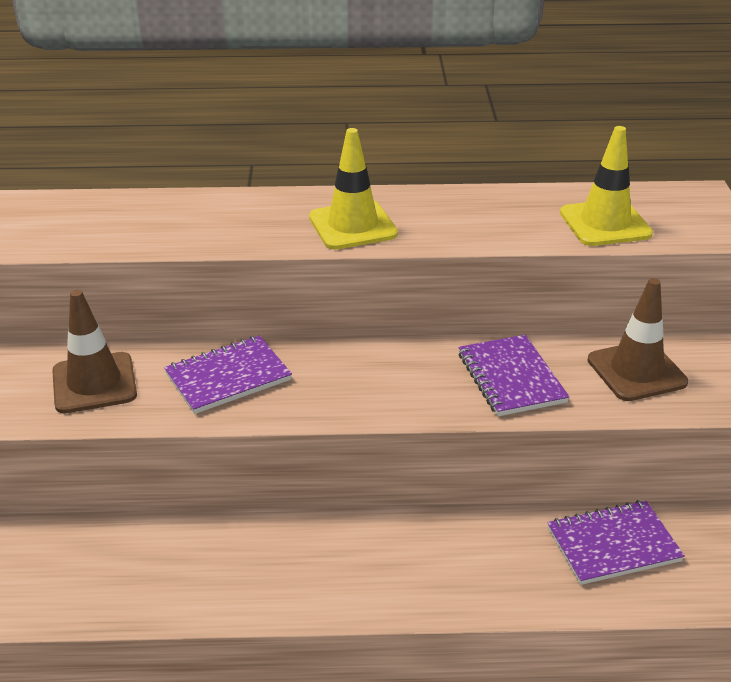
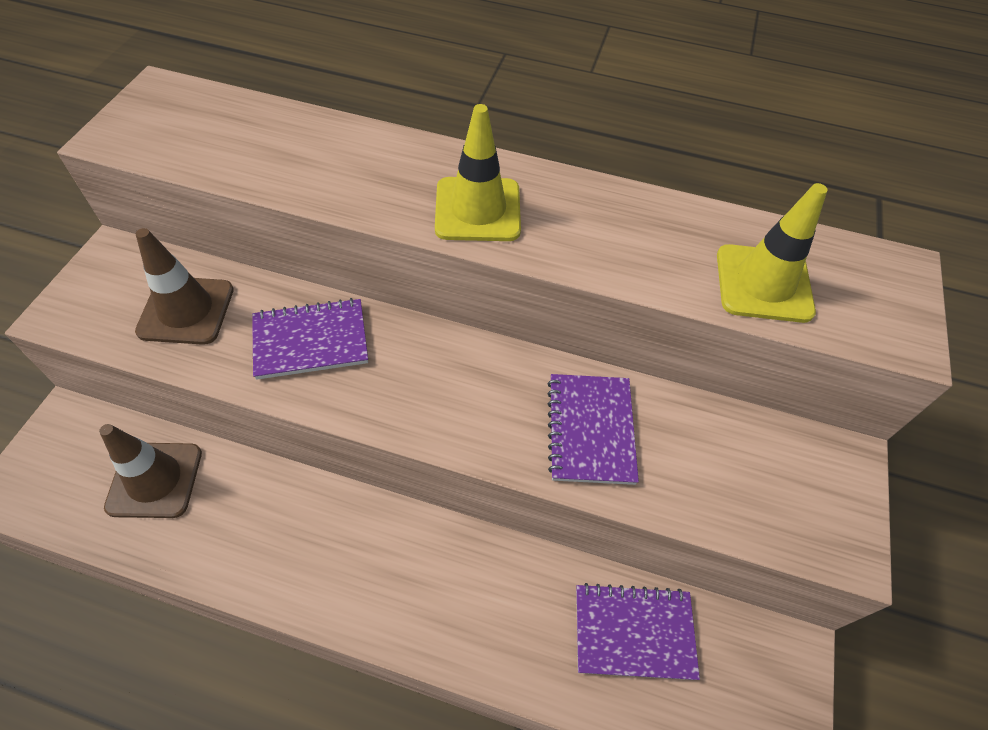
camera: 15 degrees right, 20 degrees up
(636, 371) = (731, 463): brown traffic cone -> brown traffic cone (155, 480)

